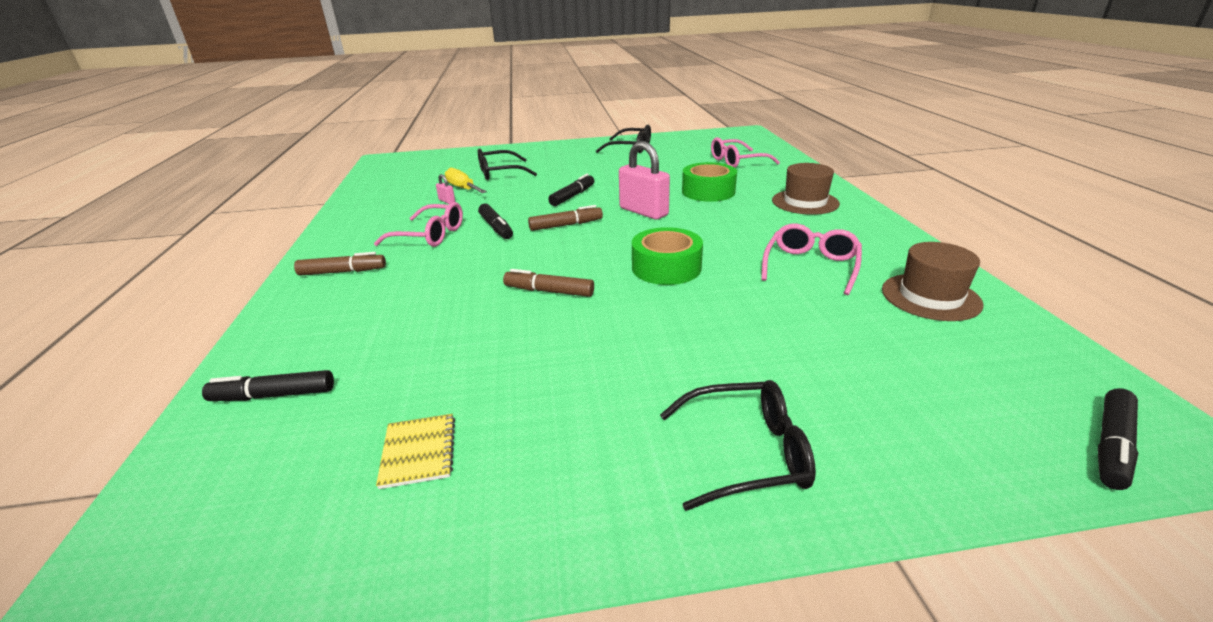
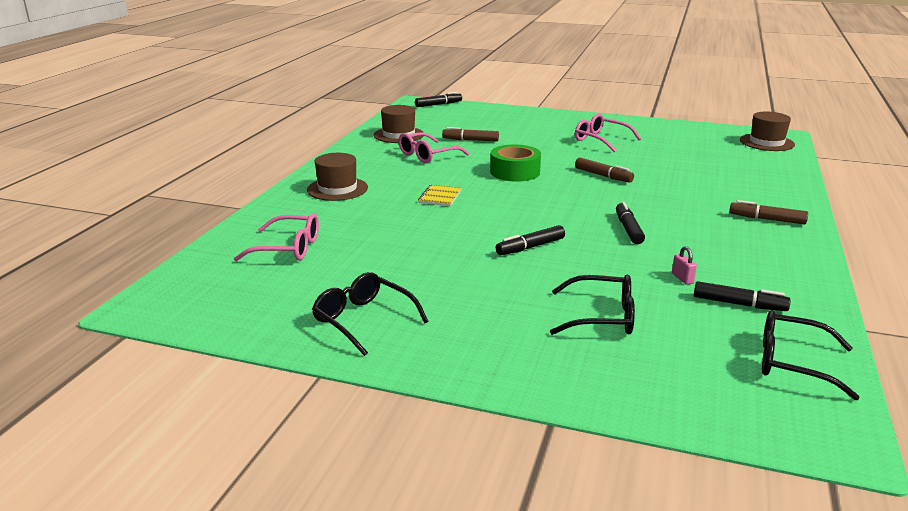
camera: 155 degrees left, 5 degrees down
(189, 520) = (766, 142): none -> brown hat
(273, 395) = (763, 165): black marker -> black marker (739, 304)
(418, 452) = (682, 140): yellow notebook -> yellow notebook (440, 197)
(430, 235) = (695, 236): pink glasses -> pink glasses (601, 140)
(463, 188) = (661, 297): yellow screwdriver -> none
(566, 225) = (561, 216): brown marker -> brown marker (470, 140)
(643, 212) = (480, 212): pink padlock -> none
(708, 191) = (392, 218): green tape -> none
(747, 453) = (556, 121): black glasses -> black glasses (792, 363)

